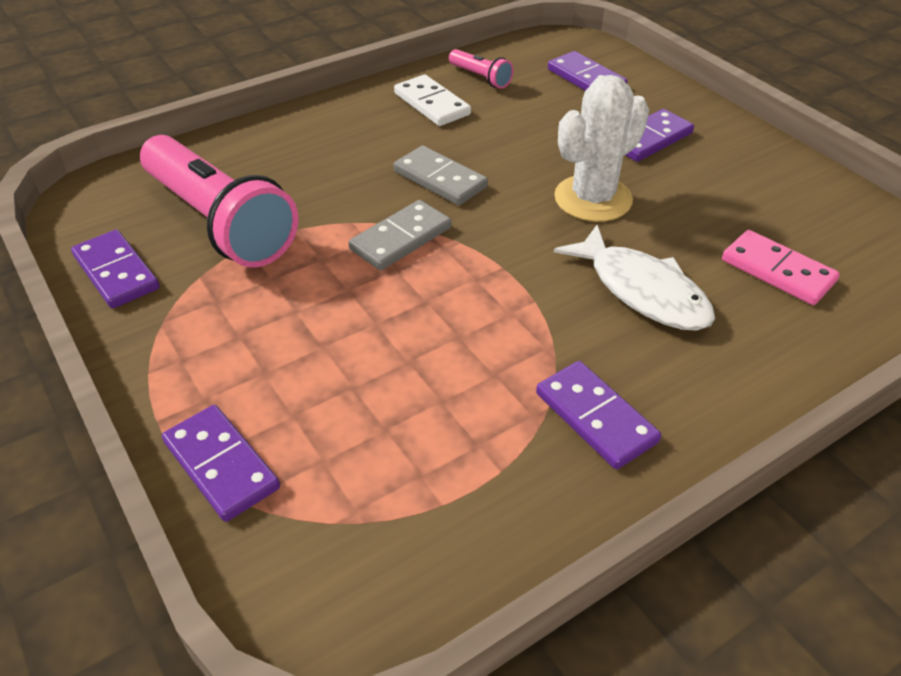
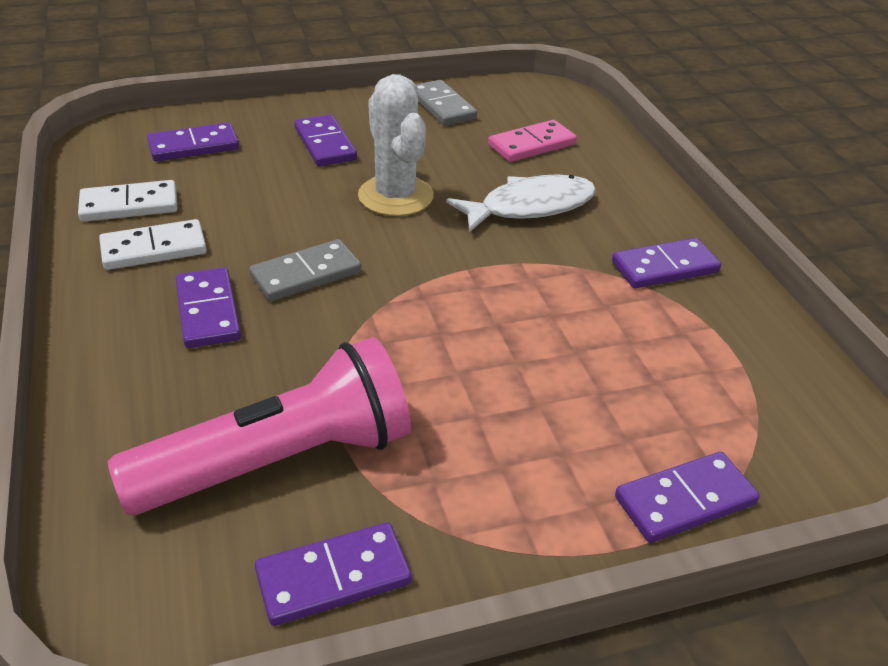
camera: 75 degrees left, 5 degrees down
(369, 148) = (208, 311): none -> purple domino
(400, 238) = (393, 321): grey domino -> grey domino (442, 106)
(480, 78) = (129, 205): pink flashlight -> white domino

